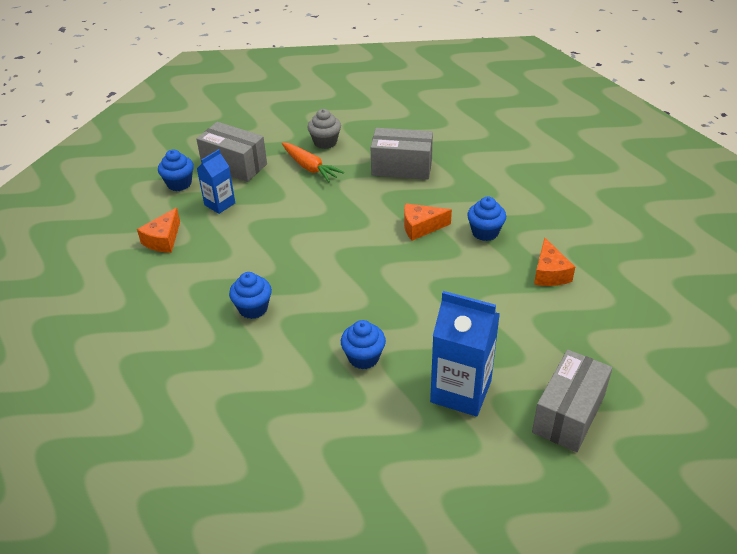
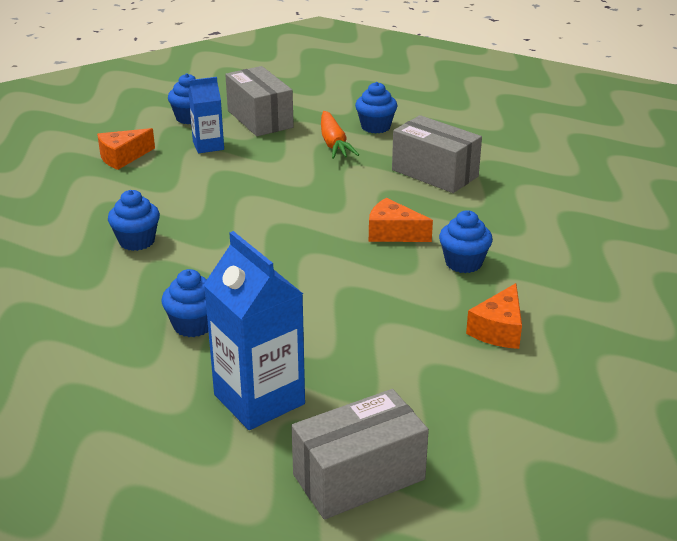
camera: 30 degrees right, 10 degrees down
(325, 142) = (375, 127): grey cupcake -> blue cupcake

